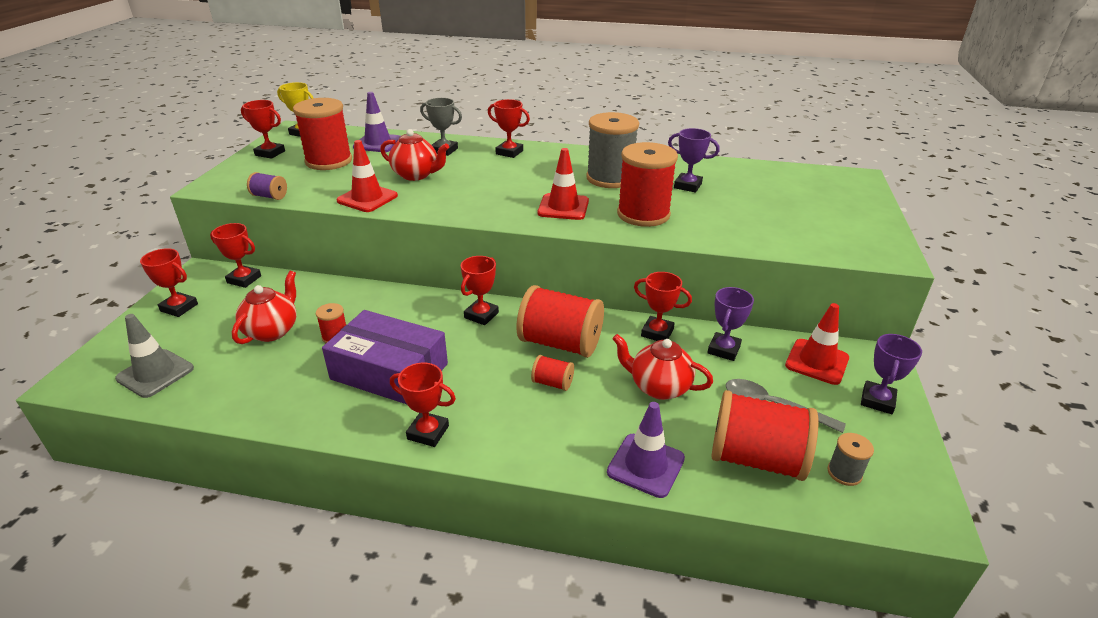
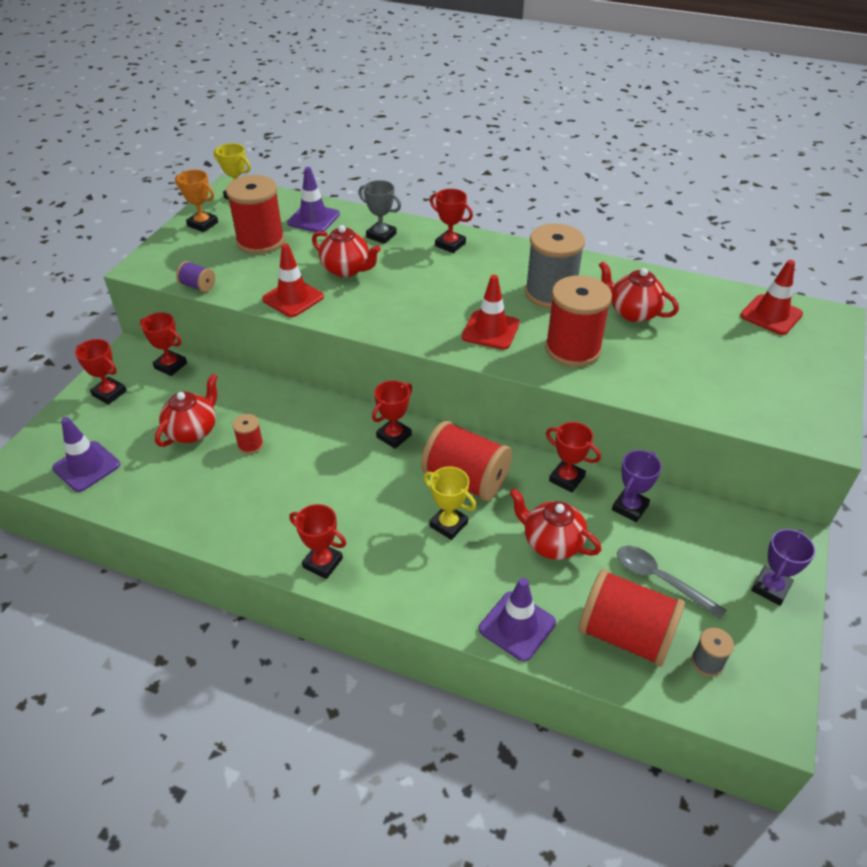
camera: 10 degrees right, 10 degrees up
(155, 373) = (86, 466): grey traffic cone -> purple traffic cone
(270, 153) = (203, 224): red trophy -> orange trophy
(389, 371) = (296, 491): purple box -> none
(552, 383) = (448, 524): red spool -> yellow trophy
(687, 186) = (633, 312): purple trophy -> red teapot
(817, 362) = (723, 534): red traffic cone -> red traffic cone (771, 315)

